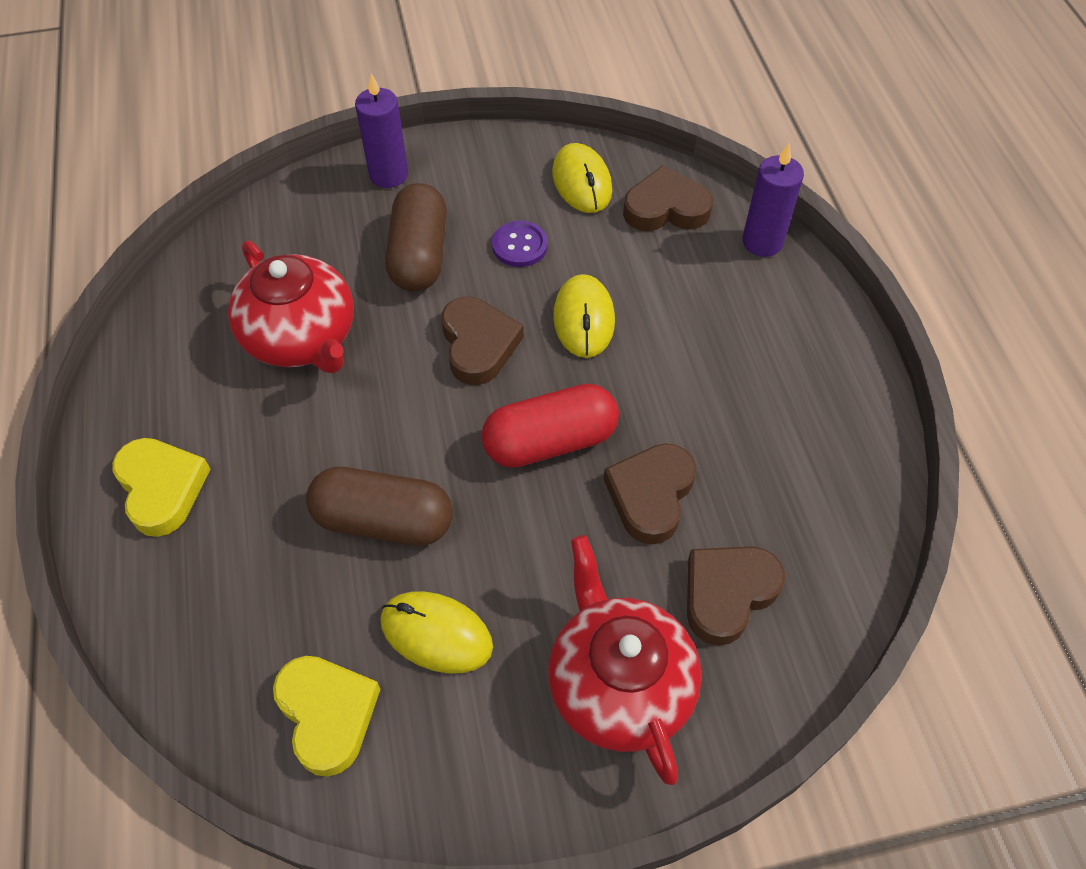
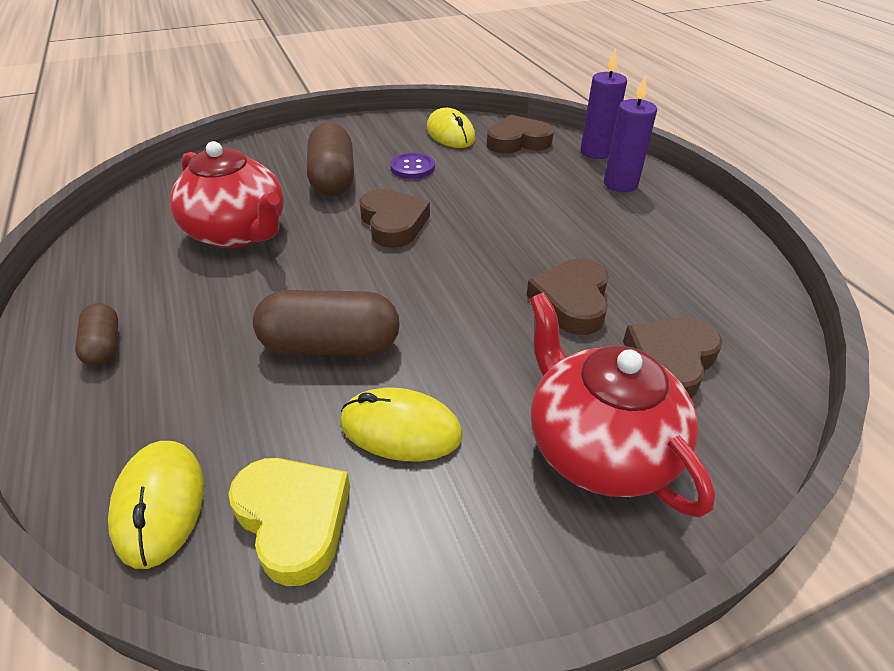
camera: 10 degrees left, 15 degrees down
(161, 488) = (104, 346): yellow heart -> brown capsule
(388, 174) = (300, 140): purple candle -> purple candle (620, 184)
(550, 441) = (471, 276): red capsule -> none
(584, 319) = (476, 202): yellow mouse -> yellow mouse (159, 504)

